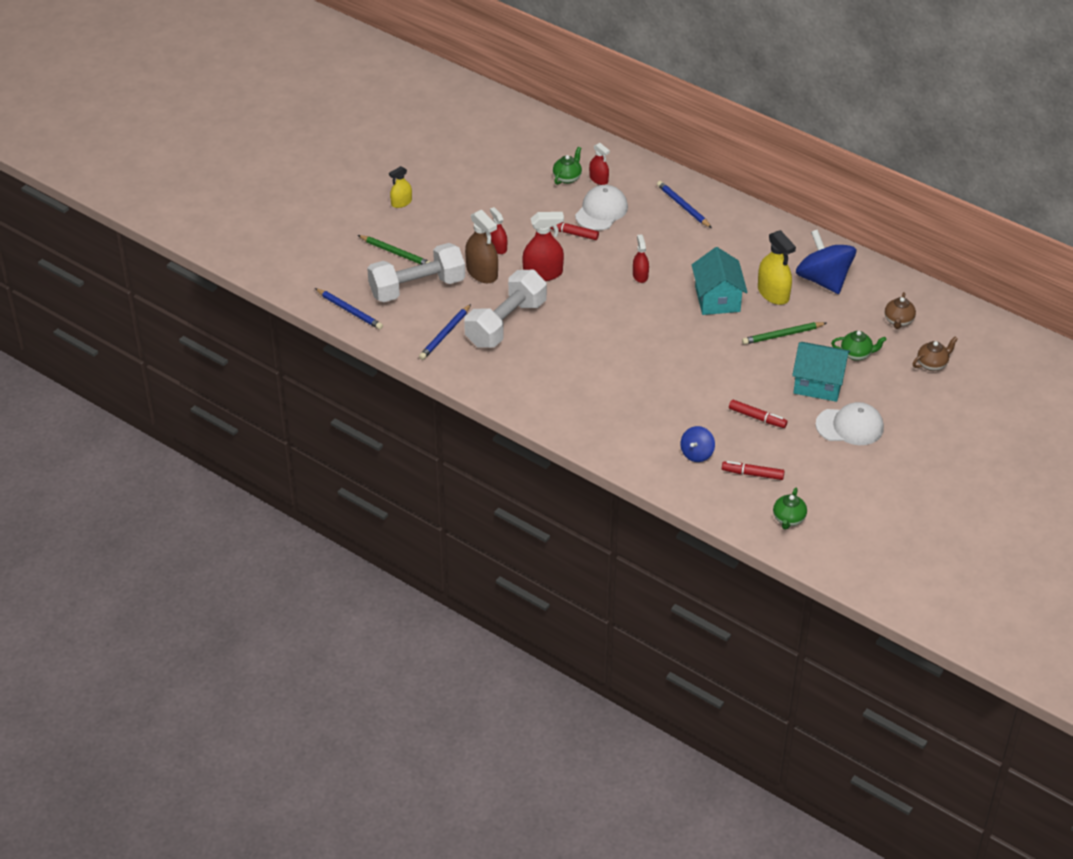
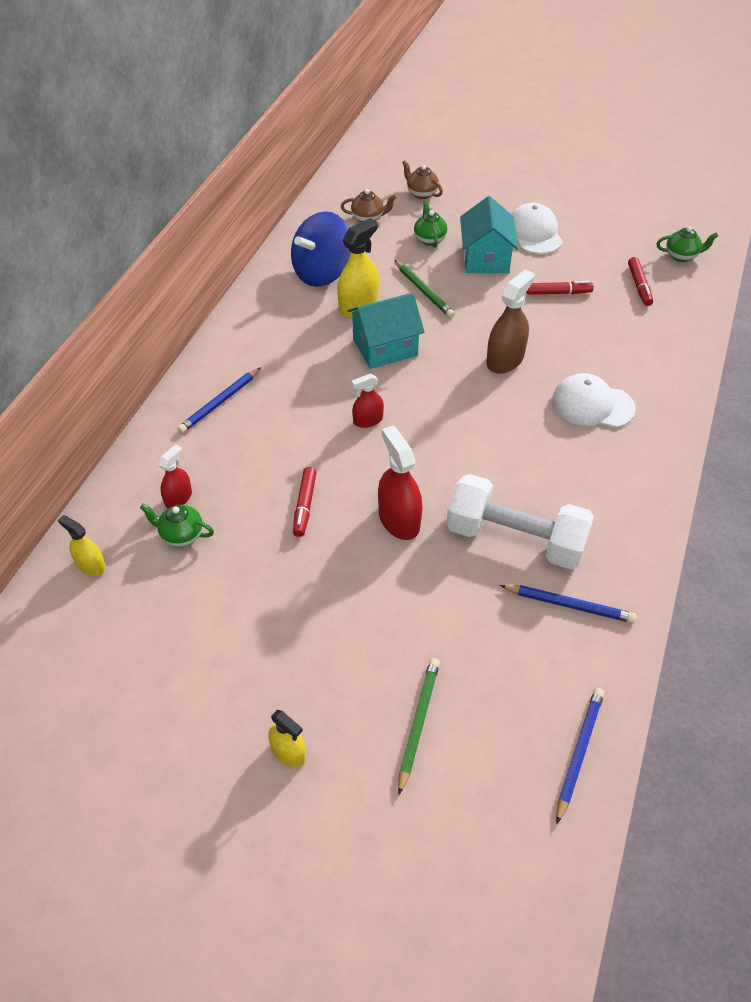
camera: 105 degrees left, 5 degrees up
(417, 287) = (486, 669): white dumbbell -> none
(482, 272) = (423, 591): brown spray bottle -> brown spray bottle (505, 360)
(498, 247) = (361, 584): red spray bottle -> none
(558, 140) = (91, 565): none -> yellow spray bottle
(601, 211) = (248, 482): white cap -> white cap (592, 405)
(697, 453) = (636, 328): blue spinning top -> none
(757, 418) = (558, 293): red marker -> red marker turned 75 degrees clockwise

